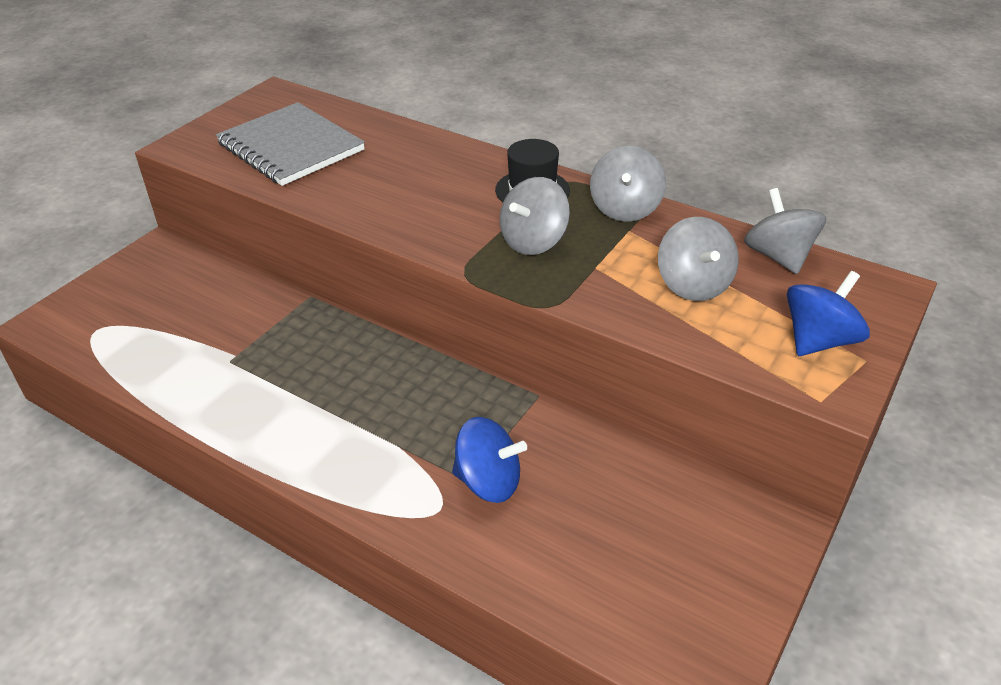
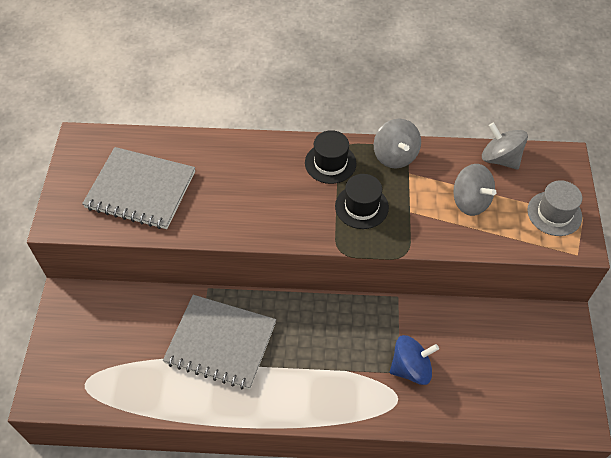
camera: 30 degrees left, 15 degrees up
(274, 353) = (221, 343): none -> grey notebook
(533, 241) = (361, 207): grey spinning top -> black hat
(818, 341) = (554, 213): blue spinning top -> grey hat

